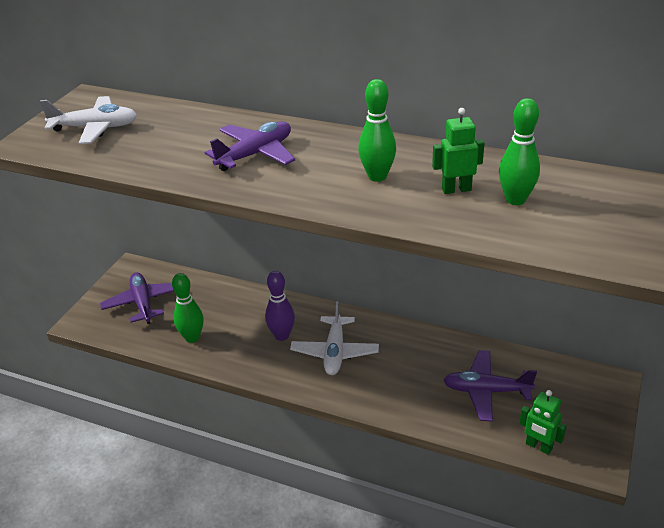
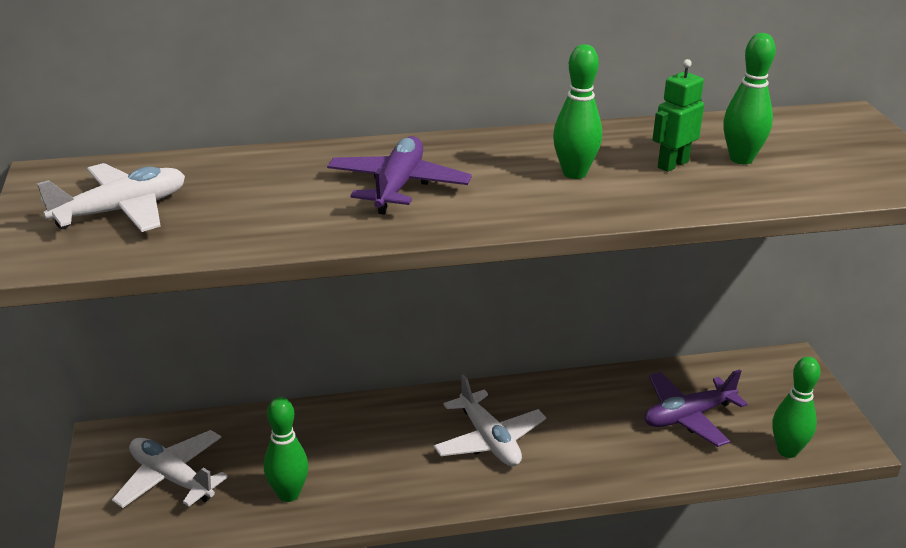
camera: 35 degrees left, 5 degrees down
(143, 303) = (172, 478): purple plane -> white plane
(282, 336) = (406, 446): purple bowling pin -> none
(538, 446) = (787, 451): green robot -> green bowling pin

